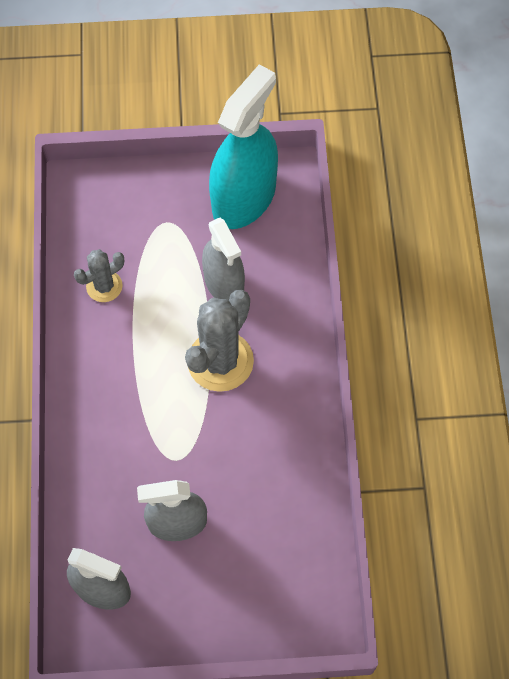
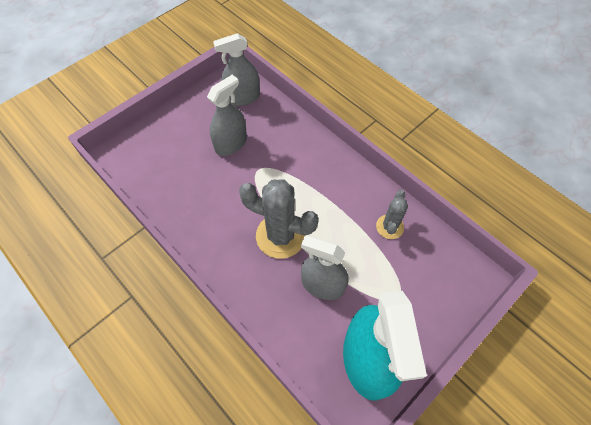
camera: 140 degrees right, 5 degrees down
(220, 361) = (280, 236): grey cactus -> grey cactus turned 60 degrees counterclockwise

